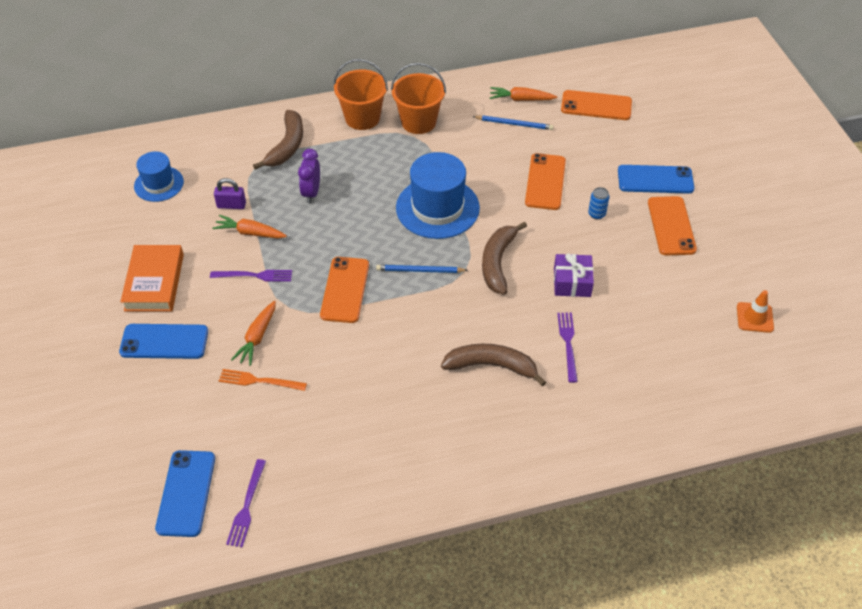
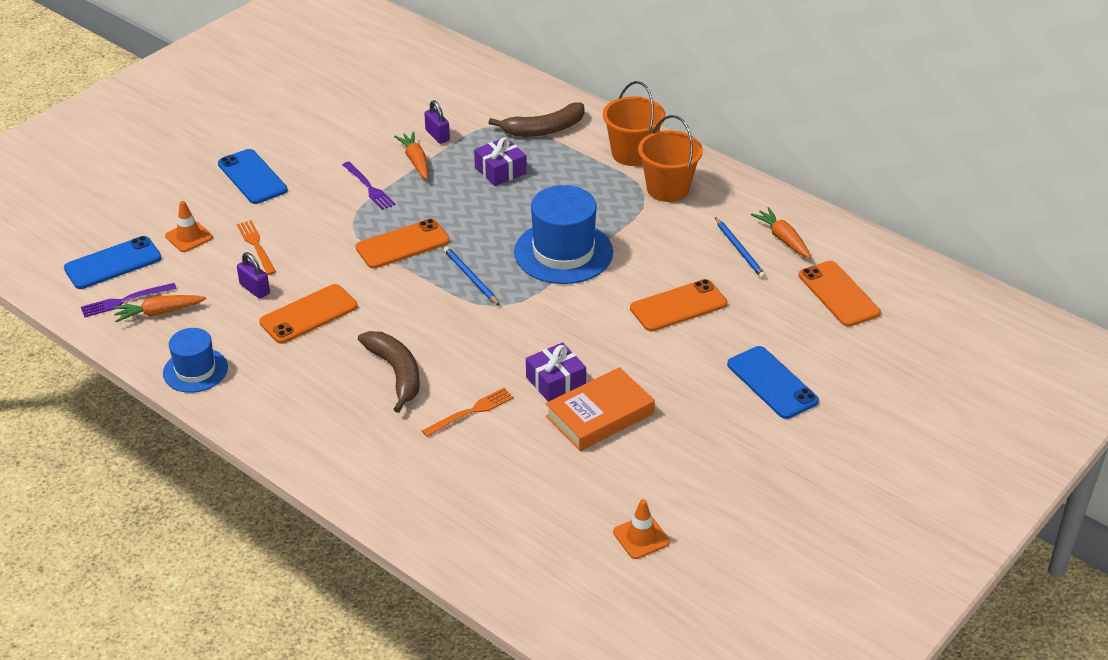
camera: 55 degrees right, 10 degrees down
(154, 282) = (310, 140): orange book -> orange book (600, 415)
(159, 184) = (421, 87): blue hat -> blue hat (195, 370)
(202, 421) = (189, 237): none -> orange traffic cone
(257, 337) = (302, 222): orange carrot -> orange carrot (159, 313)
(311, 193) = (500, 171): purple clock -> purple gift
(314, 407) = (255, 289): none -> purple padlock
(497, 263) = (531, 321): brown banana -> none
(568, 344) = (471, 412): purple fork -> orange fork
(596, 214) = (671, 360): blue can -> none
(671, 226) = (713, 422): orange phone -> orange phone (308, 314)

